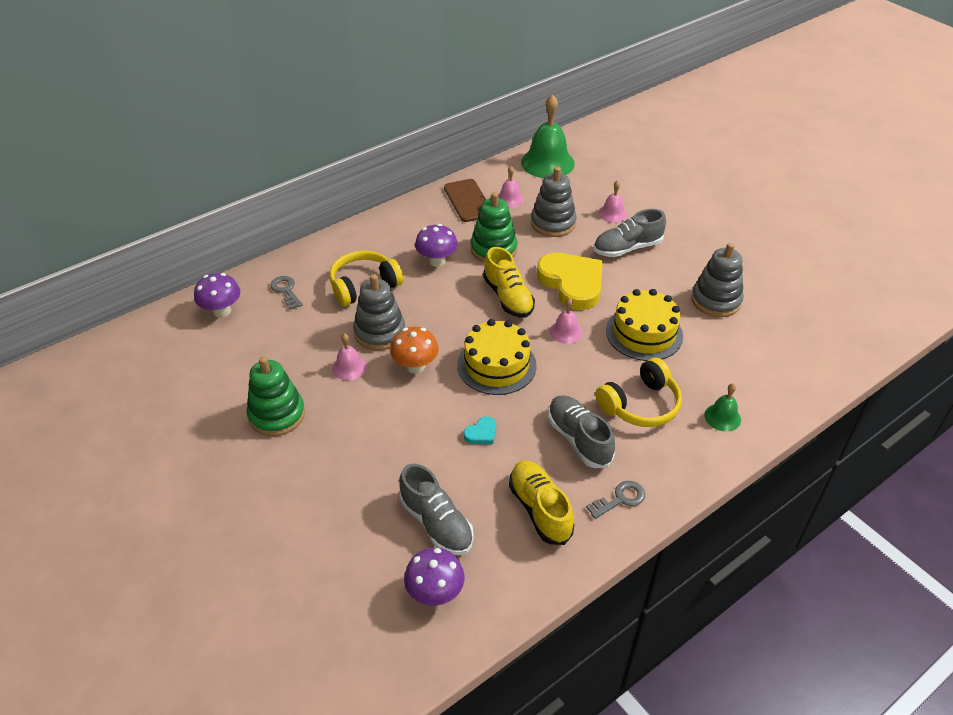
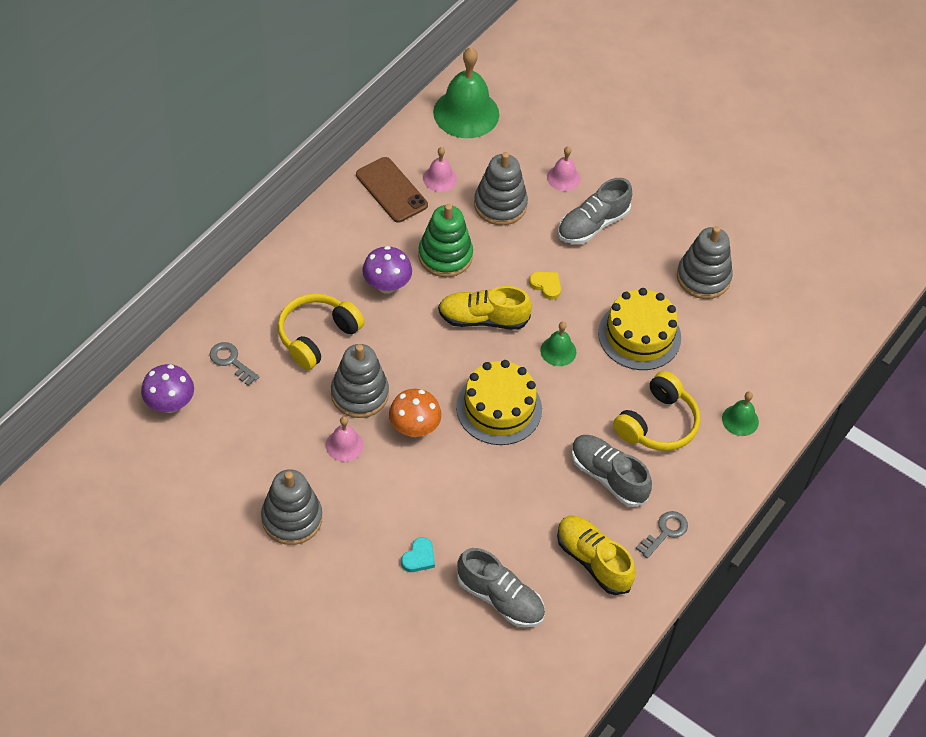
camera: 20 degrees left, 10 degrees up
(277, 415) = (292, 518): green stacking toy -> grey stacking toy
(435, 593) = (524, 667): purple mushroom -> none
(481, 433) = (510, 492): turquoise heart -> turquoise heart (419, 557)
(508, 297) = (483, 319): yellow shoe -> yellow shoe turned 135 degrees clockwise
(566, 332) = (558, 351): pink bell -> green bell
(572, 283) = (546, 285): yellow heart -> yellow heart, size x0.40

